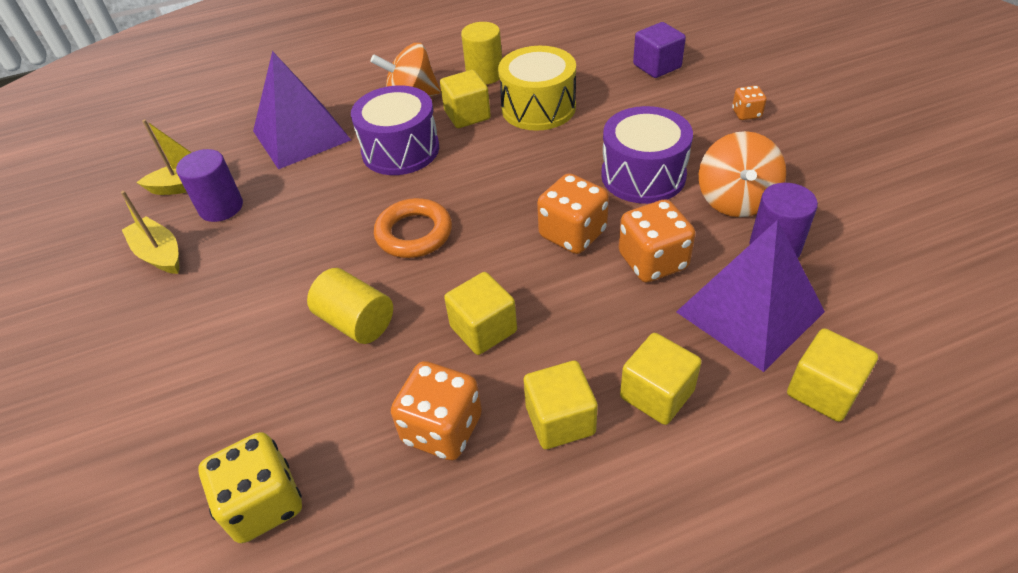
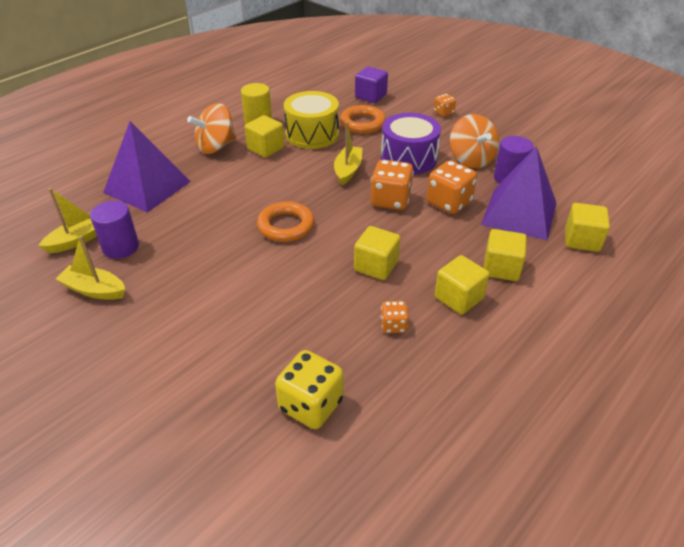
camera: 30 degrees left, 5 degrees down
(356, 322) = (288, 287): yellow cylinder -> none
(400, 150) = (234, 179): purple drum -> none
(442, 429) = (393, 325): orange dice -> orange dice, size x0.54
(547, 173) = (348, 170): none -> yellow boat
(616, 106) = (362, 123): none -> orange ring

